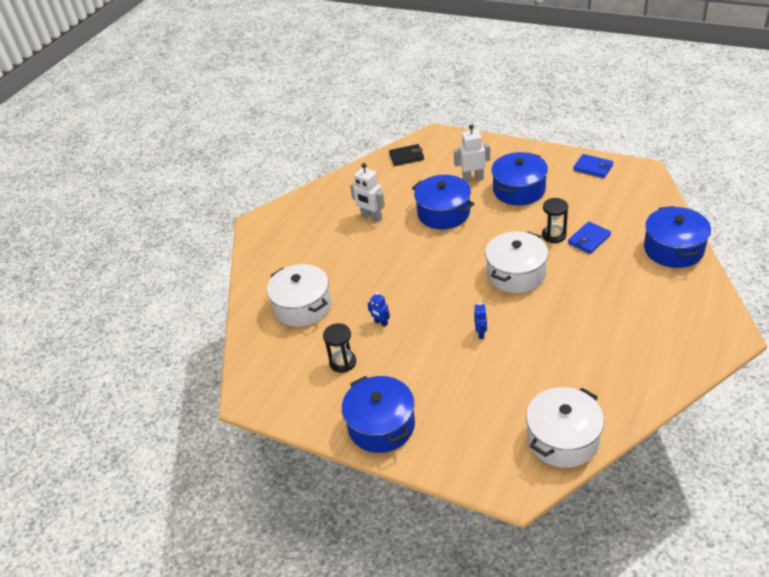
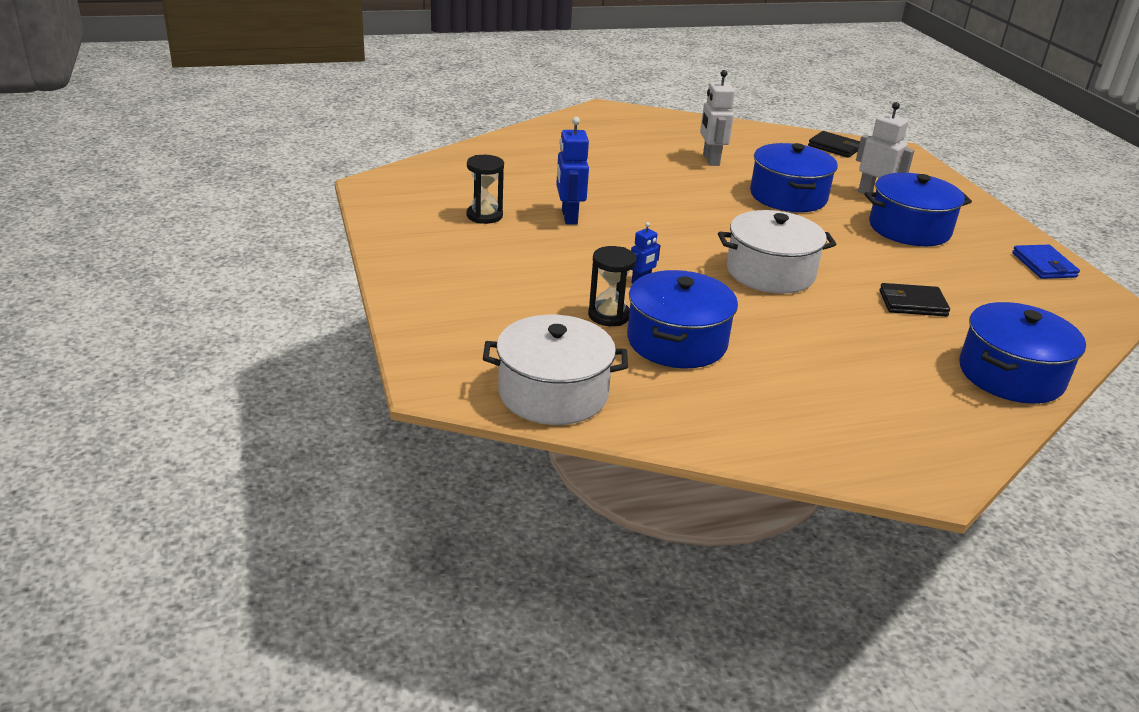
camera: 40 degrees right, 10 degrees down
(302, 306) = (529, 169): white pot -> none
(381, 323) = (569, 217): blue robot -> blue robot, size x1.76
(381, 425) = (426, 267): blue pot -> blue pot (677, 341)
(554, 235) = (876, 276): black hourglass -> black hourglass (609, 315)
(589, 239) = (912, 303): blue wallet -> black wallet

